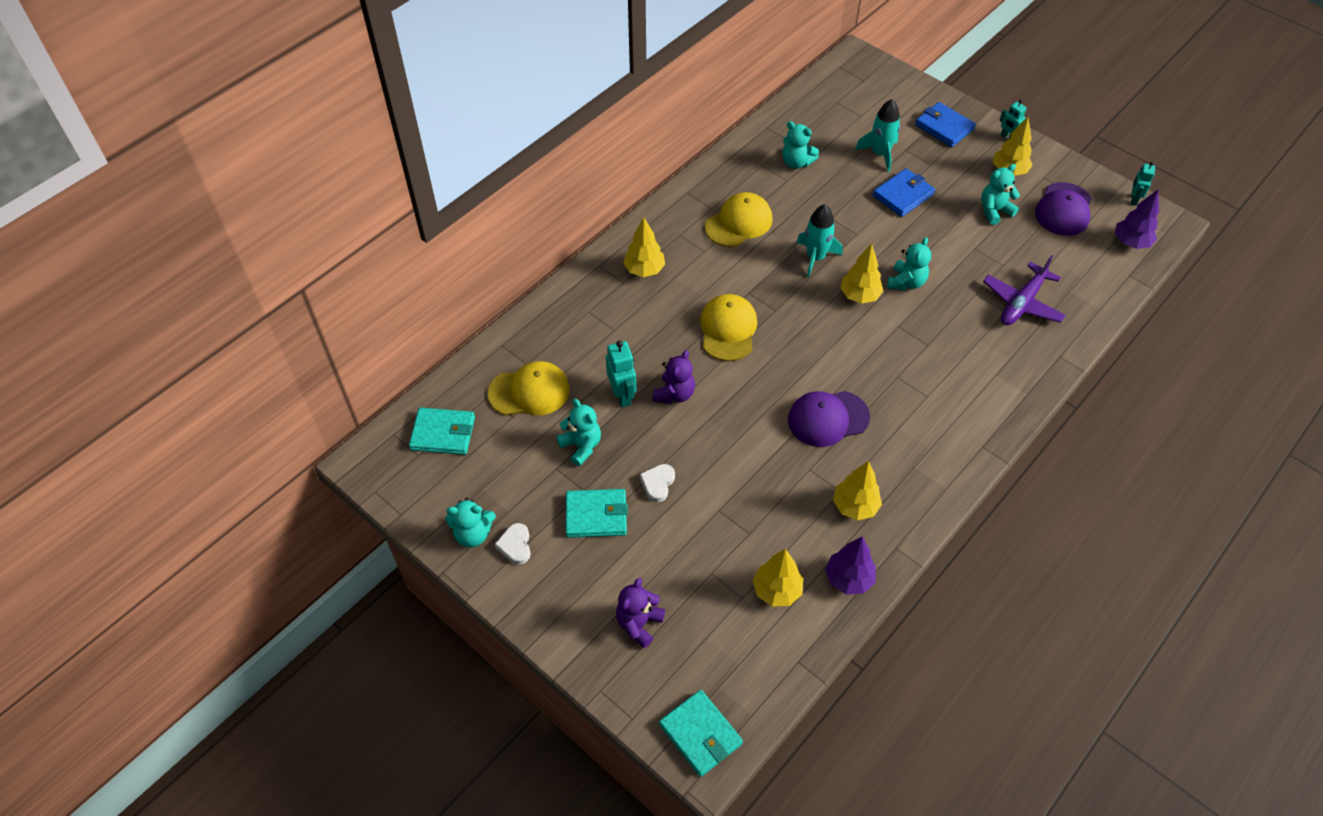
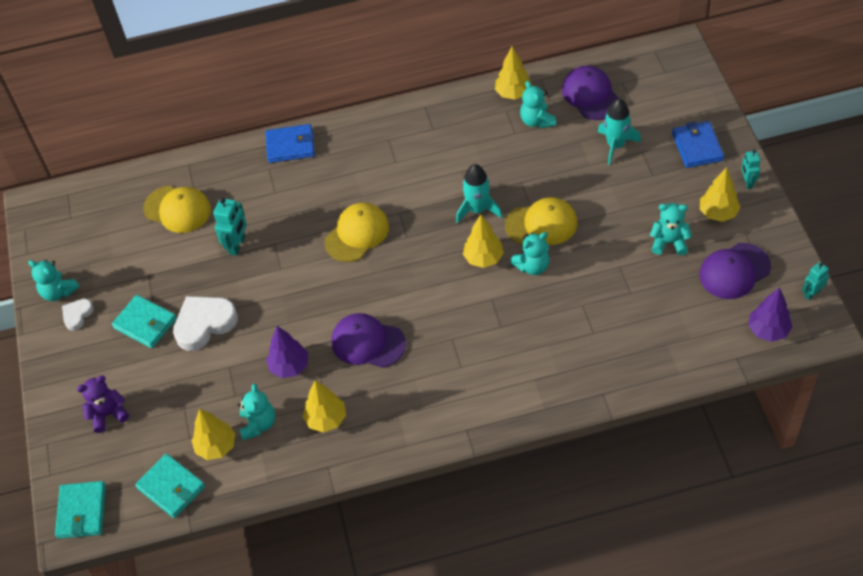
camera: 40 degrees right, 0 degrees up
(443, 433) = (98, 210): turquoise wallet -> turquoise wallet (171, 487)
(581, 446) = (178, 268): turquoise teddy bear -> turquoise teddy bear (258, 424)
(644, 270) = (337, 155): yellow tree -> yellow tree (513, 93)
(657, 484) = (204, 324): white heart -> white heart, size x1.87
(674, 394) = (274, 264): purple teddy bear -> none
(739, 223) = (443, 151): yellow cap -> yellow cap (541, 224)
(821, 123) = (591, 95): none -> purple cap
(848, 579) = (273, 468): purple tree -> purple tree (289, 366)
(903, 195) = (601, 191): blue wallet -> blue wallet (290, 146)
(1022, 303) = (614, 333): purple plane -> none

